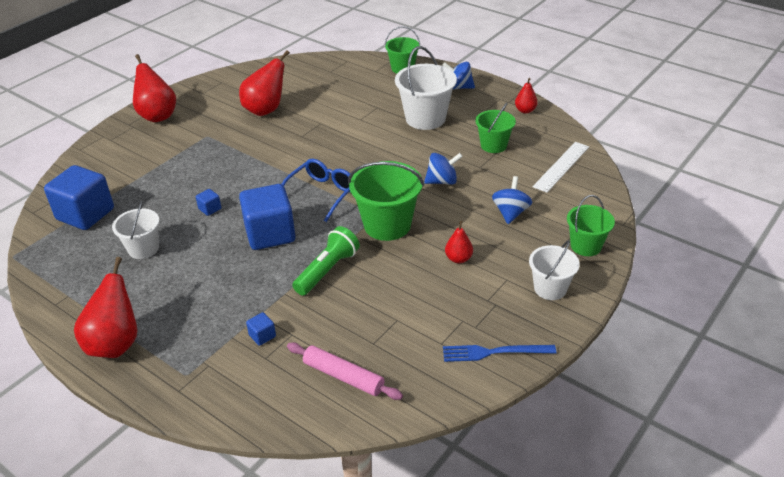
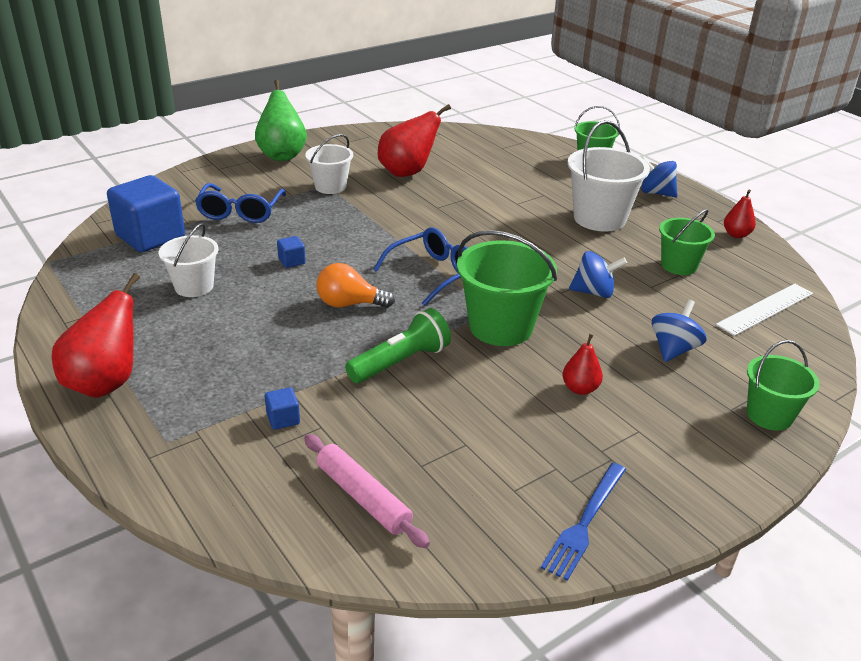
camera: 15 degrees right, 5 degrees down
(148, 175) = (240, 212): none -> blue glasses
(157, 116) = (282, 155): red pear -> green pear
(270, 234) = (349, 304): blue cube -> orange light bulb
(494, 352) = (585, 522): blue fork -> blue fork turned 75 degrees counterclockwise
(550, 288) = (698, 458): white bucket -> white bucket (330, 186)

